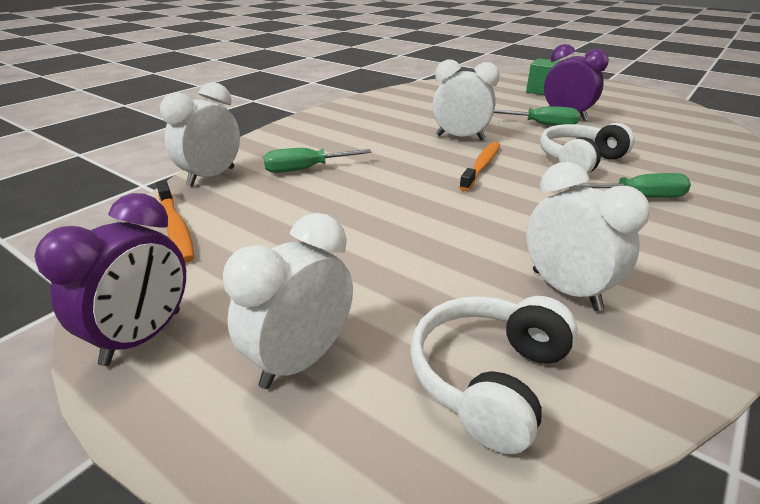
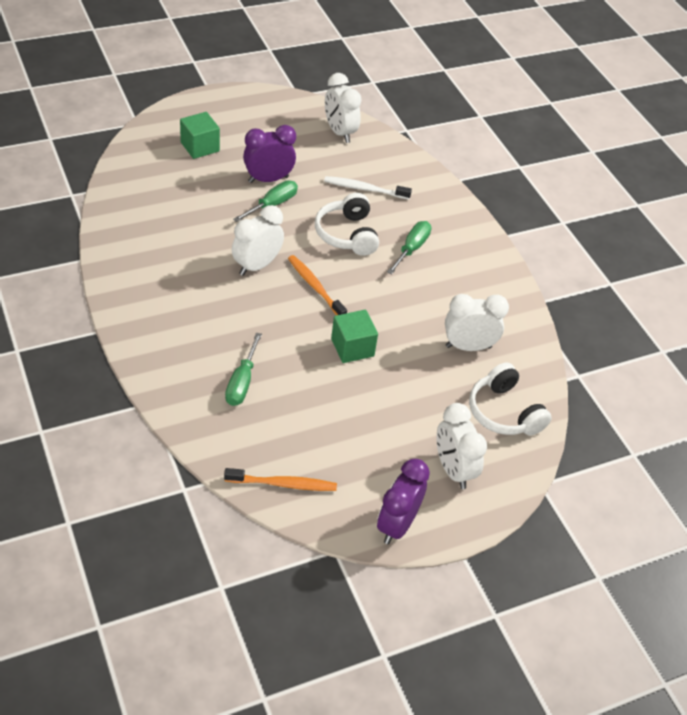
camera: 65 degrees left, 15 degrees up
(142, 337) = (397, 525): purple clock -> purple clock turned 120 degrees counterclockwise
(211, 177) = (211, 442): white clock -> white clock (339, 132)
(430, 207) = (352, 347): none -> green cube
(655, 152) = (364, 189): none -> white toothbrush

